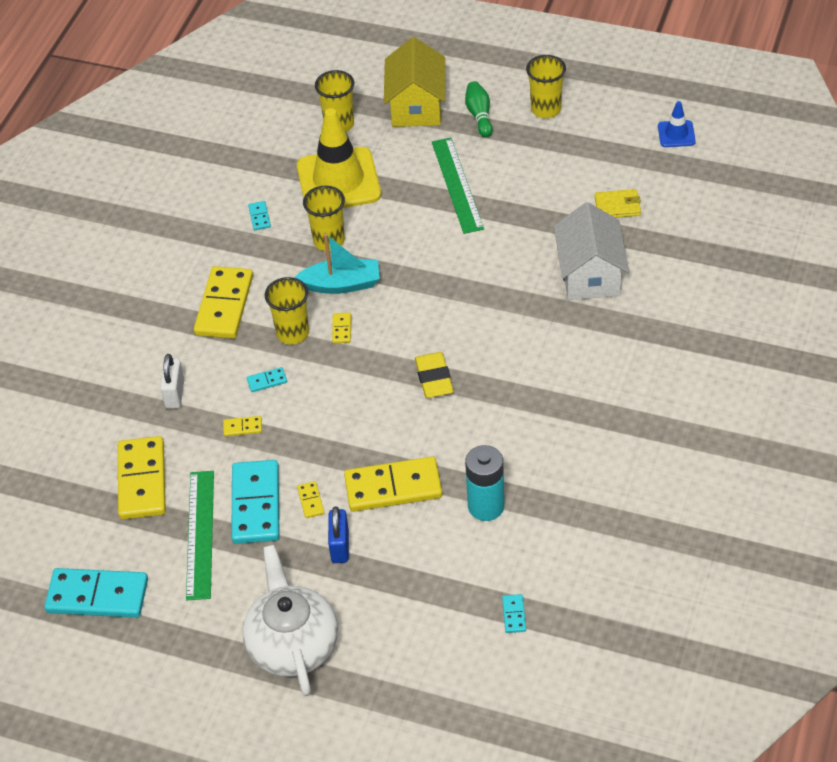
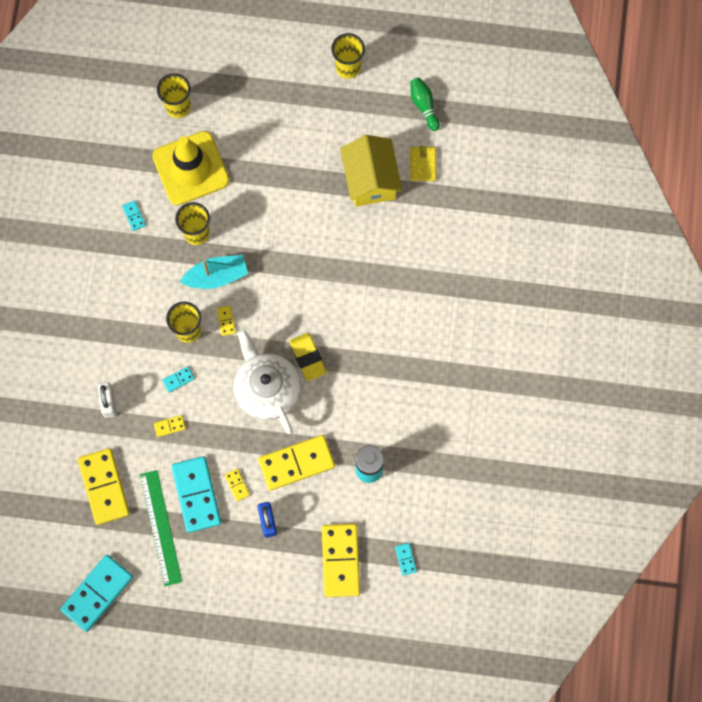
camera: 15 degrees left, 25 degrees up
(97, 596) = (97, 593): turquoise domino -> turquoise domino turned 45 degrees counterclockwise
(224, 305) = (126, 311): yellow domino -> yellow domino (340, 560)
(292, 644) = (251, 610): white teapot -> white teapot (267, 389)
(416, 106) = (239, 78): yellow house -> yellow house (370, 179)
(457, 185) = (289, 160): green ruler -> none
(479, 115) = (294, 81): green bowling pin -> green bowling pin (424, 106)
(590, 274) = (411, 238): white house -> none
(617, 206) = (422, 165): yellow wallet -> yellow wallet turned 75 degrees counterclockwise
(676, 134) = (459, 81): blue traffic cone -> none

